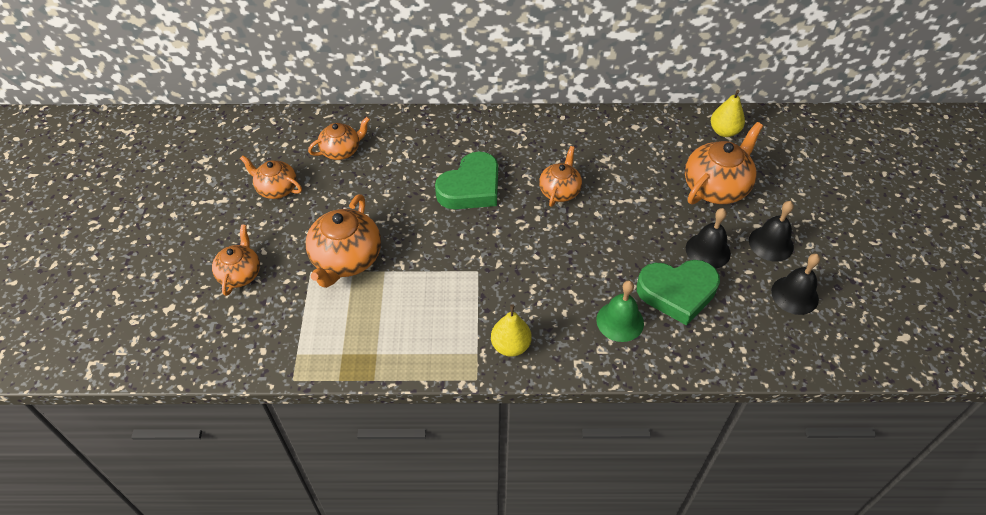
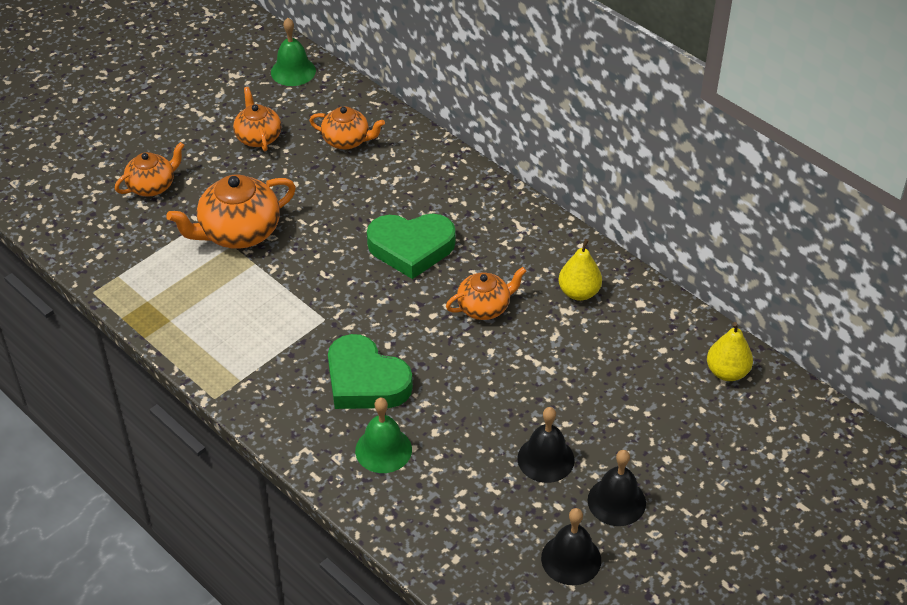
camera: 45 degrees right, 5 degrees down
(244, 131) = (293, 71): none -> green bell
(510, 346) = (272, 395): yellow pear -> yellow pear (579, 292)
(677, 293) = (465, 469): green heart -> green heart (365, 381)
(716, 187) = (638, 414): orange teapot -> none

